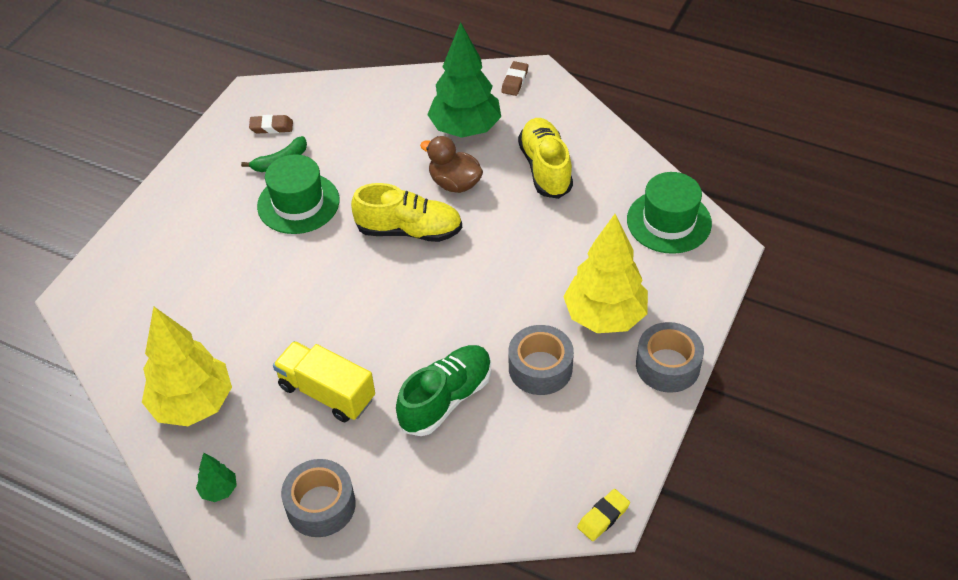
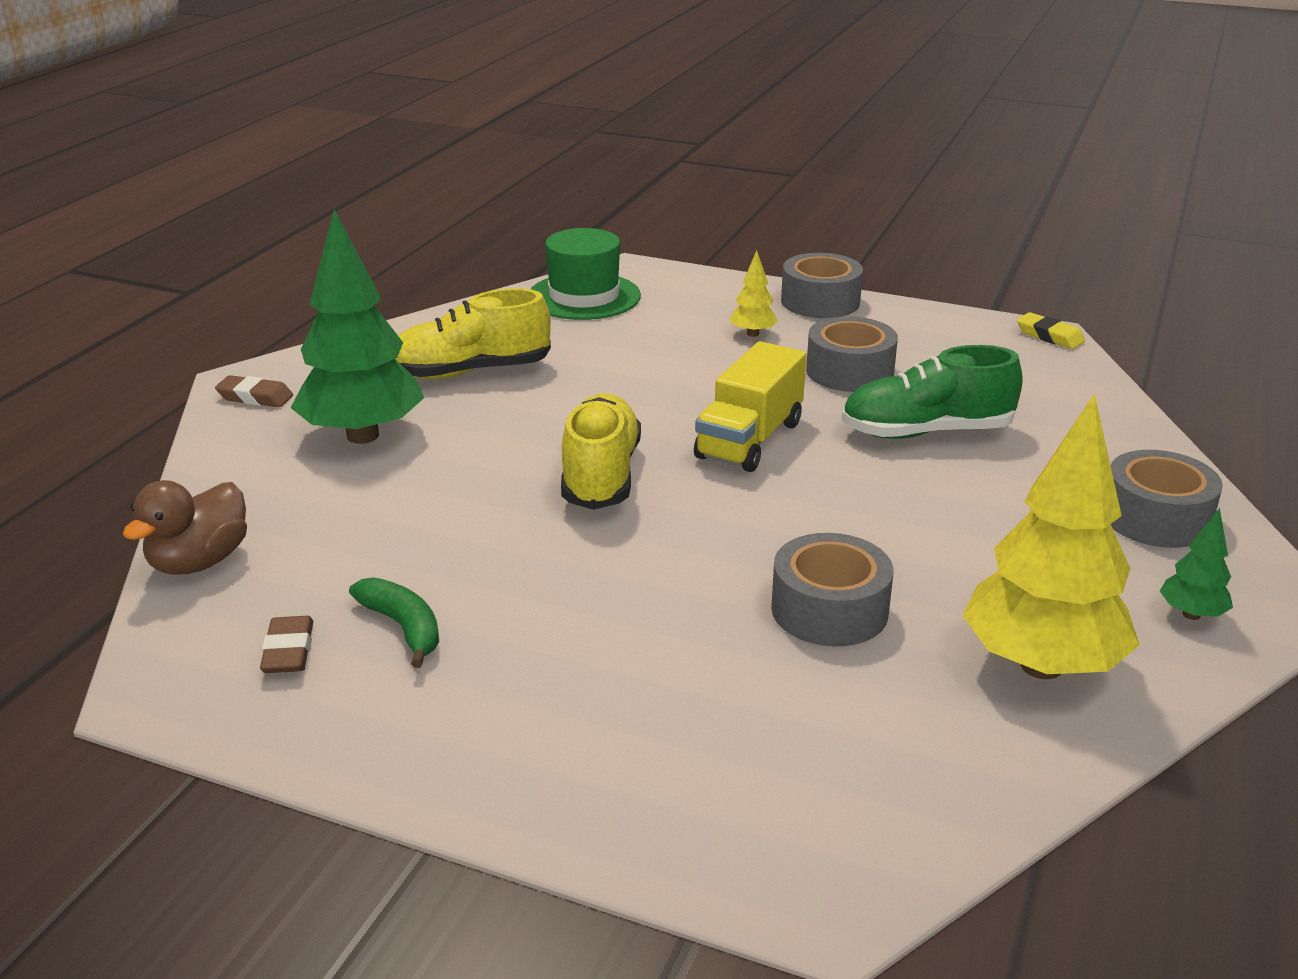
camera: 95 degrees left, 20 degrees down
(260, 321) = (829, 610): none -> grey tape
(298, 203) = (528, 594): green hat -> none
(327, 392) = (956, 528): yellow truck -> yellow truck (749, 440)
(446, 399) = (926, 432): green shoe -> green shoe turned 45 degrees counterclockwise
(454, 183) = (493, 440): brown duck -> brown duck (199, 562)
(604, 316) = (752, 334): yellow tree -> yellow tree, size x0.44

